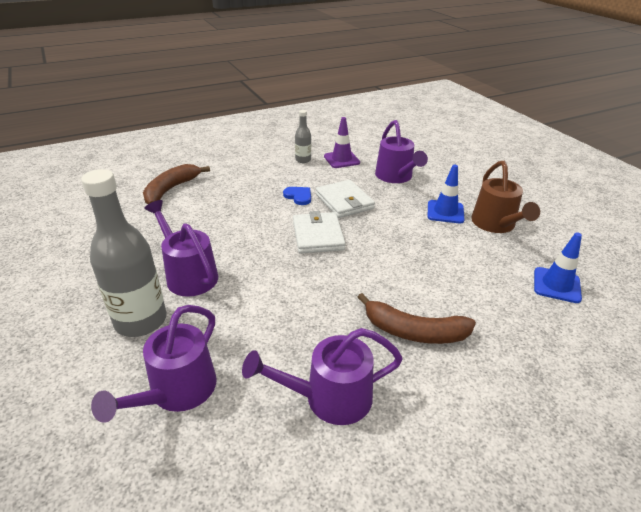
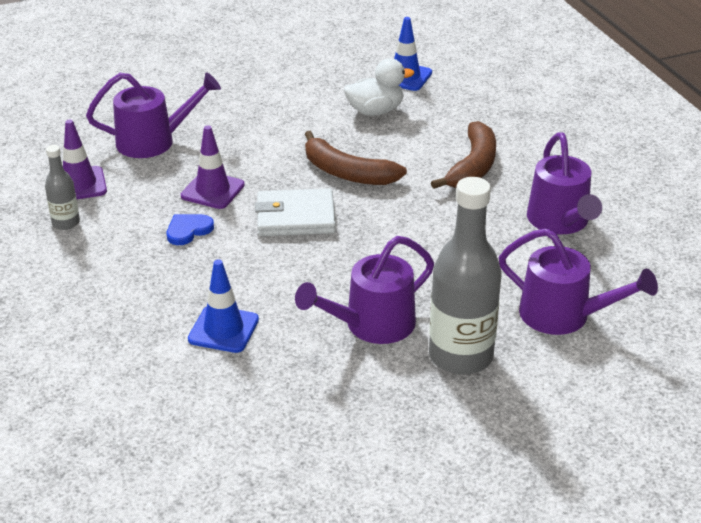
camera: 85 degrees left, 0 degrees up
(171, 189) = (128, 368): brown banana -> brown banana (347, 173)
(344, 201) = (212, 190): white wallet -> purple traffic cone
(445, 212) = (257, 116): blue traffic cone -> blue traffic cone (223, 329)
(483, 268) = (375, 111): none -> white duck
(496, 225) = (292, 88): brown watering can -> none

